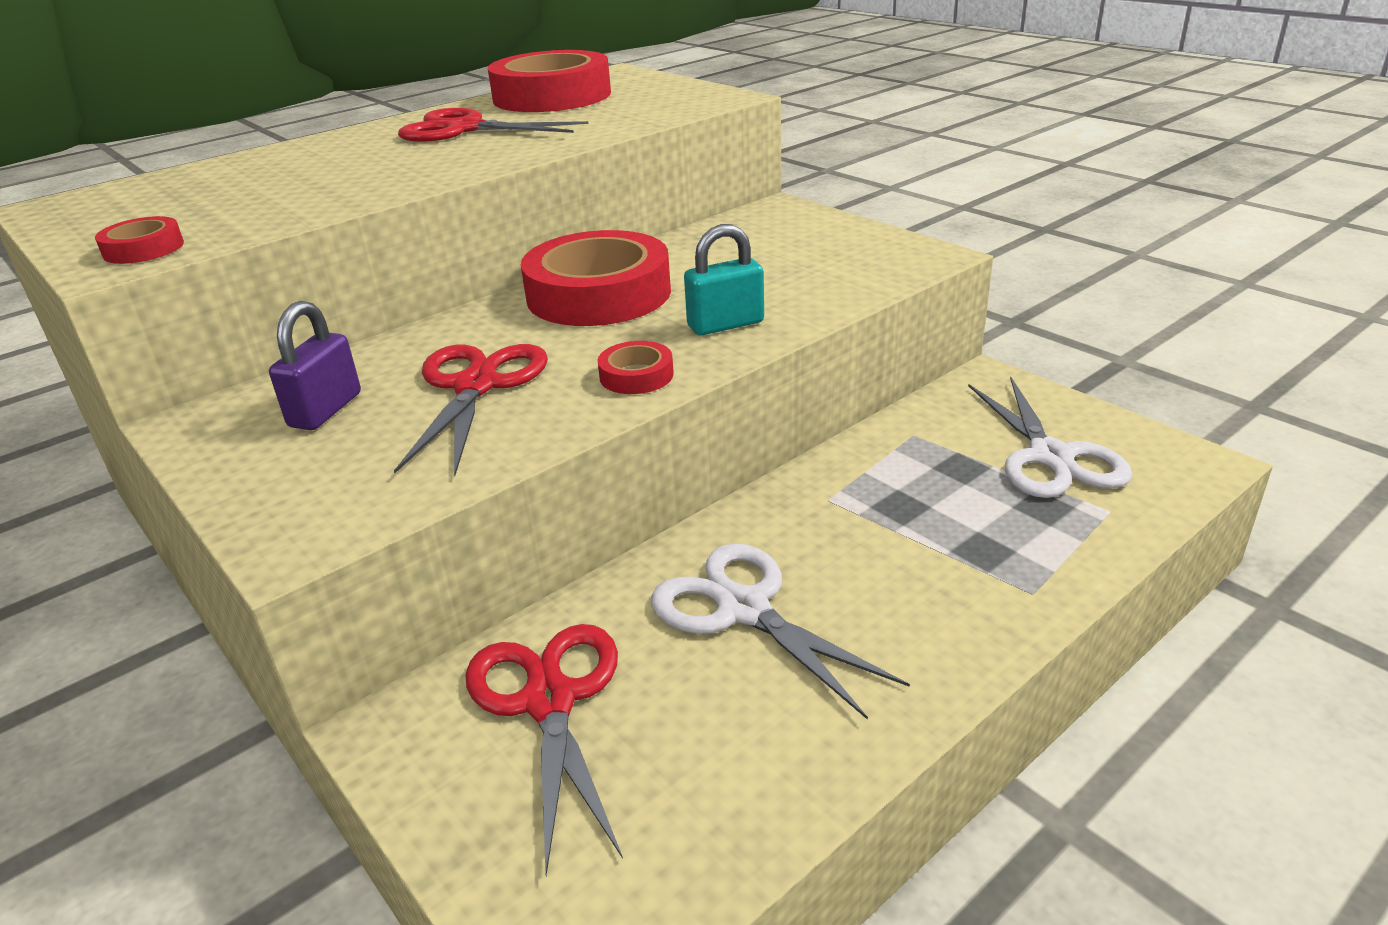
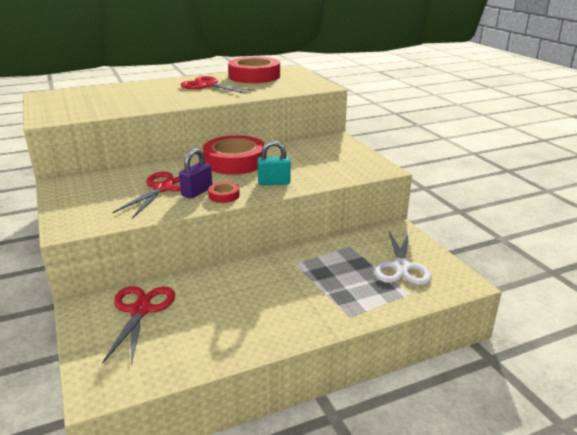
camera: 15 degrees right, 5 degrees down
(143, 249) = (60, 116): red tape -> none
(325, 410) = (105, 187): purple padlock -> purple padlock (197, 192)
(743, 609) = (231, 296): white scissors -> none

